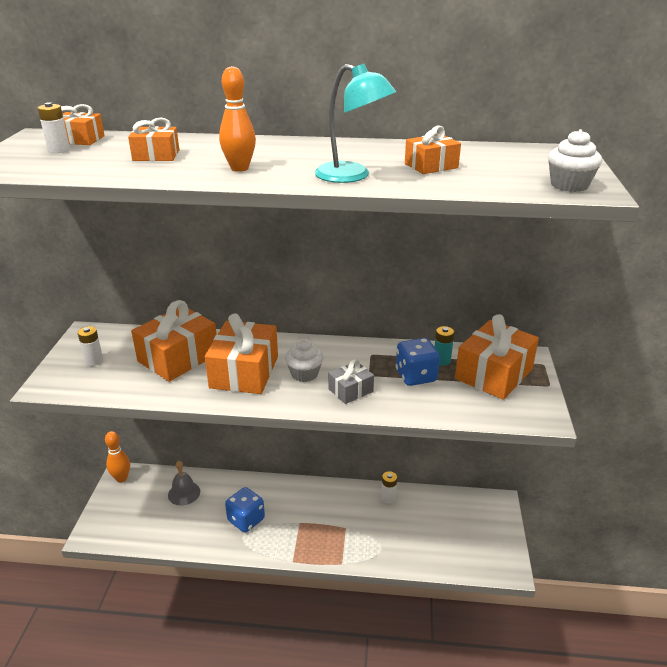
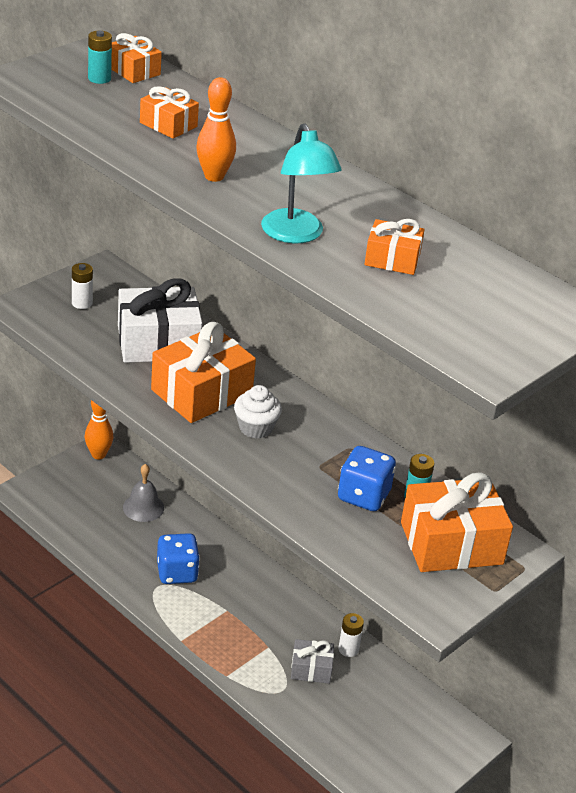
camera: 35 degrees right, 5 degrees up
(59, 150) = (99, 78): white battery -> turquoise battery
(178, 358) = (158, 342): orange gift -> white gift
(351, 390) = (279, 470): grey gift -> grey gift (311, 669)
(569, 185) = (478, 349): white cupcake -> none

